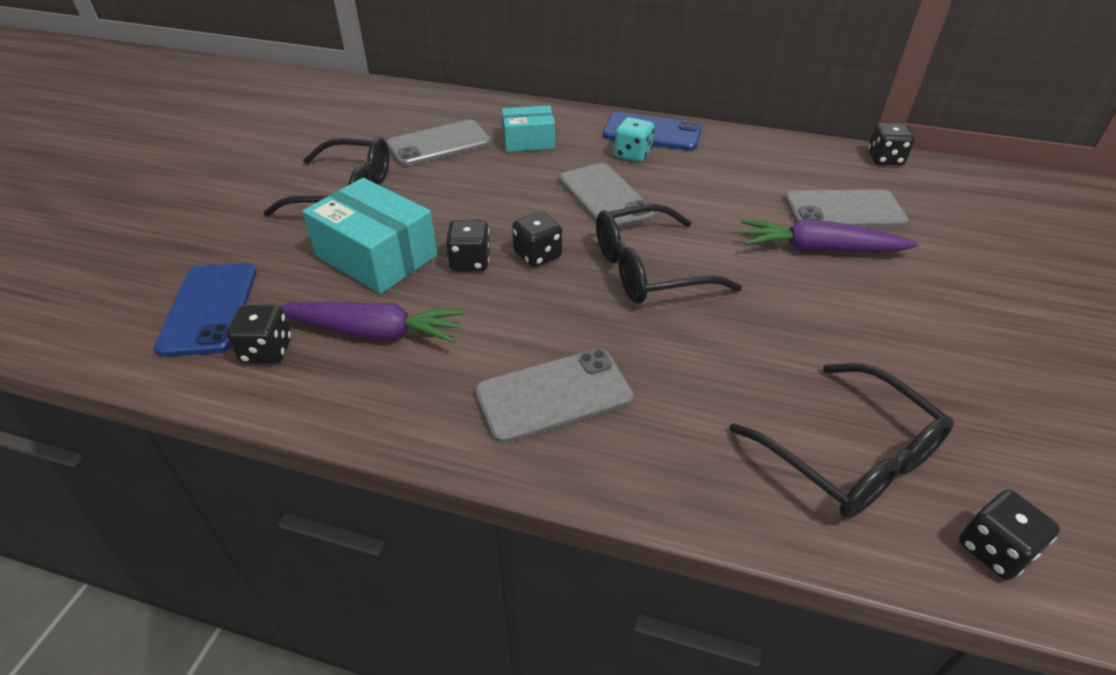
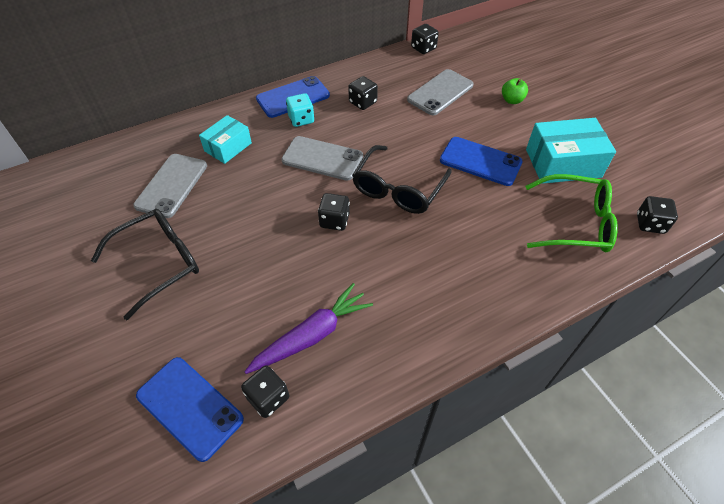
camera: 45 degrees left, 10 degrees up
(376, 256) = (245, 290): turquoise box -> turquoise box (563, 163)
(470, 261) = (304, 251): black dice -> black dice (363, 102)
(554, 395) = (442, 292): grey phone -> none
(798, 305) = (480, 161): none -> blue phone
(820, 249) = (455, 123): purple carrot -> none
(850, 456) = (575, 223): black glasses -> green glasses
(947, 269) = (512, 100): none -> green apple

